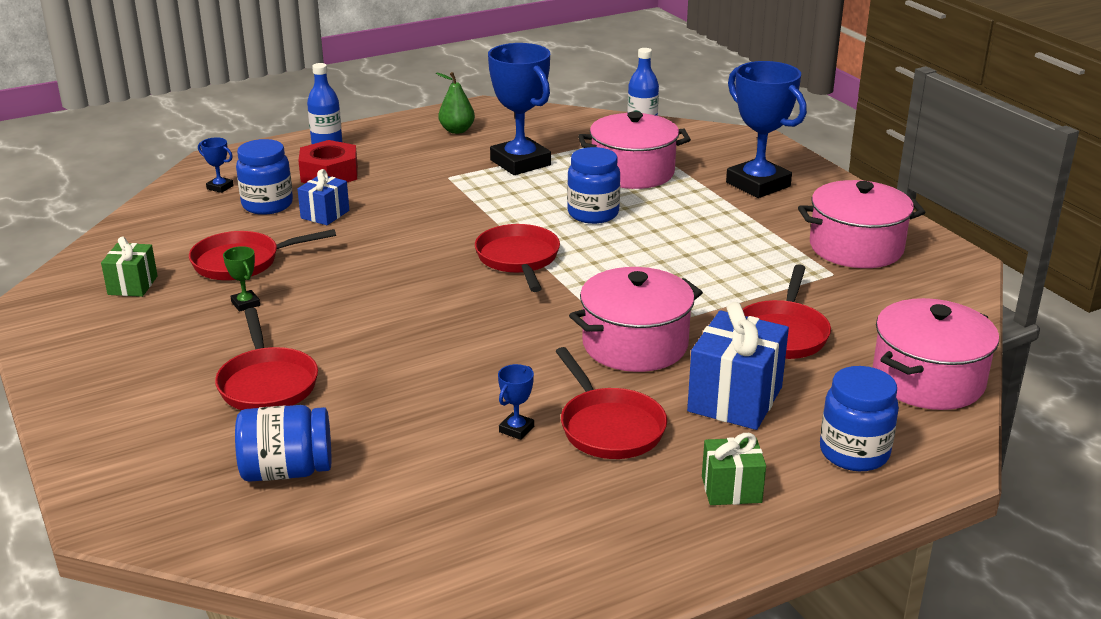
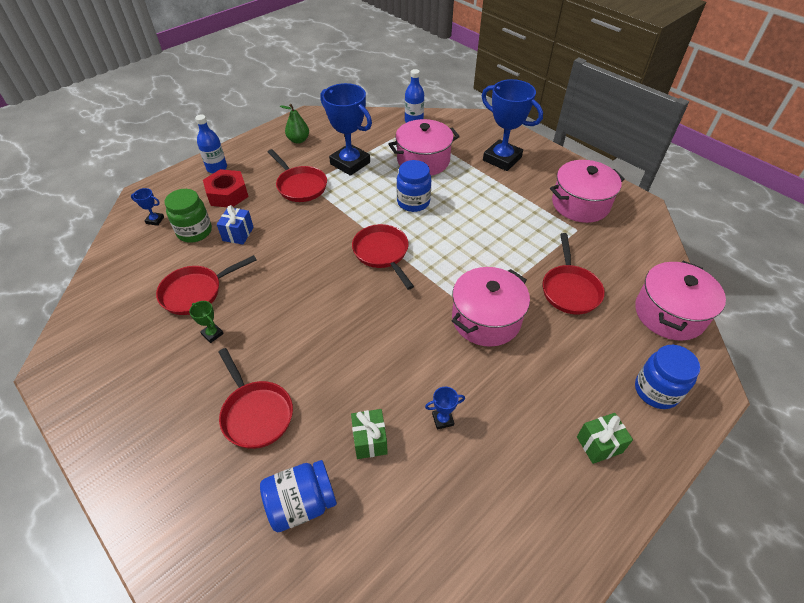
camera: 15 degrees left, 20 degrees up
(133, 285) = (123, 332): green gift -> green gift (370, 440)
(267, 205) = (194, 232): blue jar -> green jar
(516, 429) = (442, 419): blue trophy -> blue trophy turned 60 degrees clockwise
(609, 427) = (501, 403): red pan -> red pan (300, 186)
(735, 399) = (566, 357): blue gift -> none

